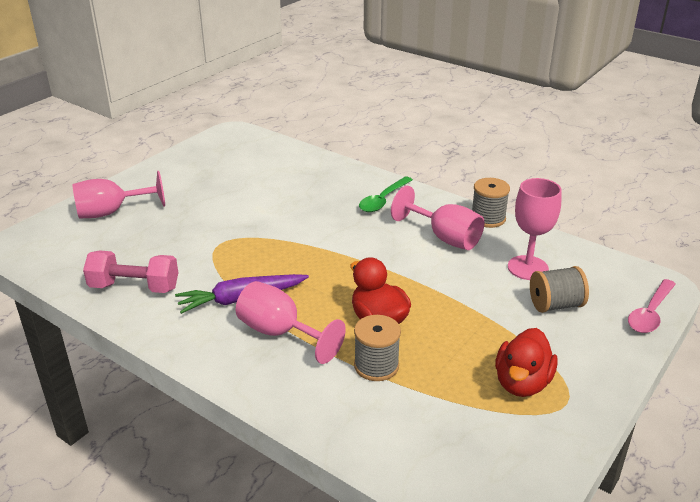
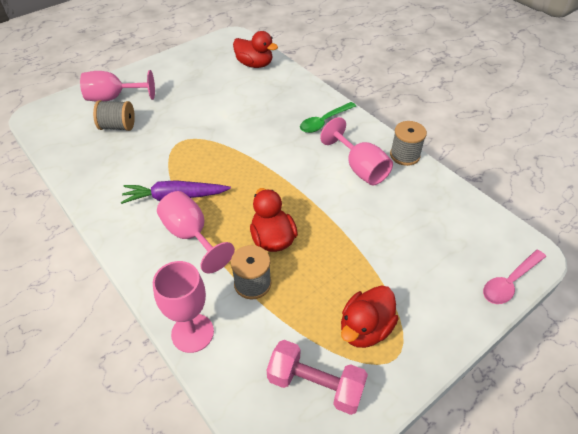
camera: 15 degrees right, 15 degrees up
(134, 287) = (102, 170): pink dumbbell -> pink dumbbell (315, 385)
(273, 156) = (254, 64): none -> red duck
(527, 268) = (418, 212): pink goblet -> pink goblet (192, 333)
(555, 305) = (427, 255): grey spool -> grey spool (118, 126)

